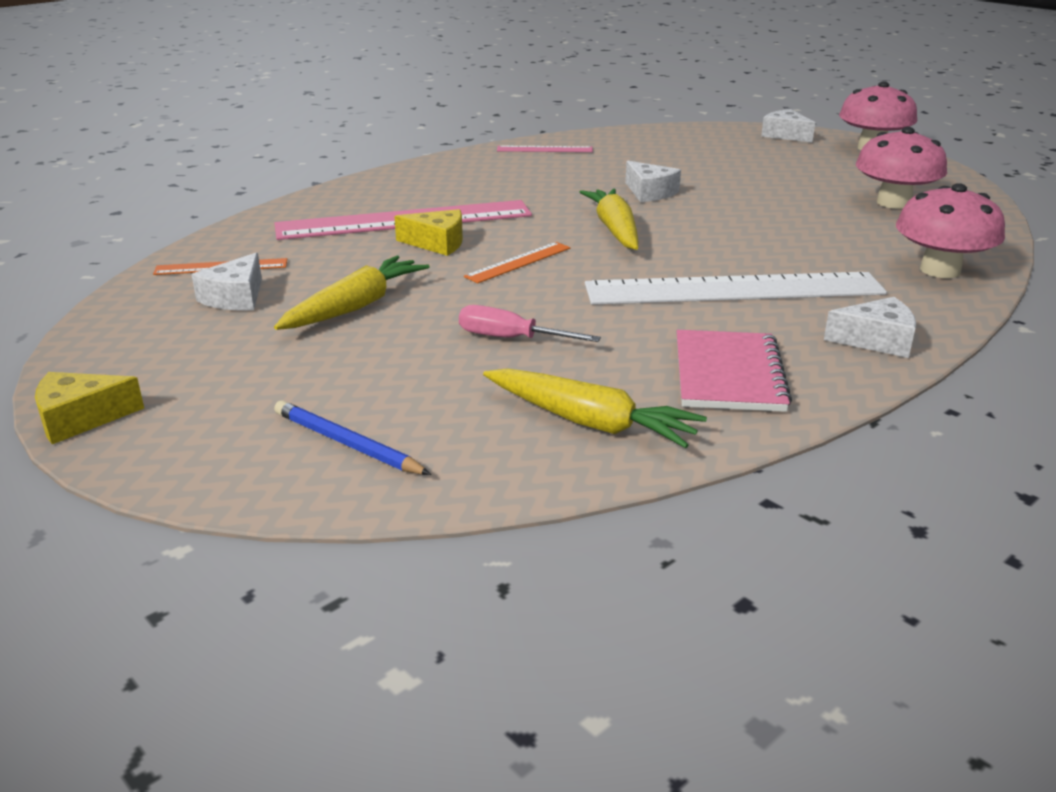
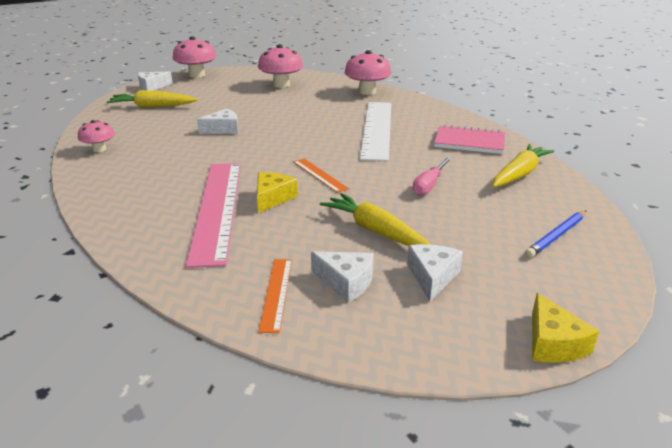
camera: 80 degrees left, 0 degrees up
(544, 149) = (99, 149): pink ruler -> pink mushroom
(614, 229) = (280, 145): yellow carrot -> yellow carrot (152, 107)
(876, 340) = (436, 113): white cheese -> white cheese (432, 277)

